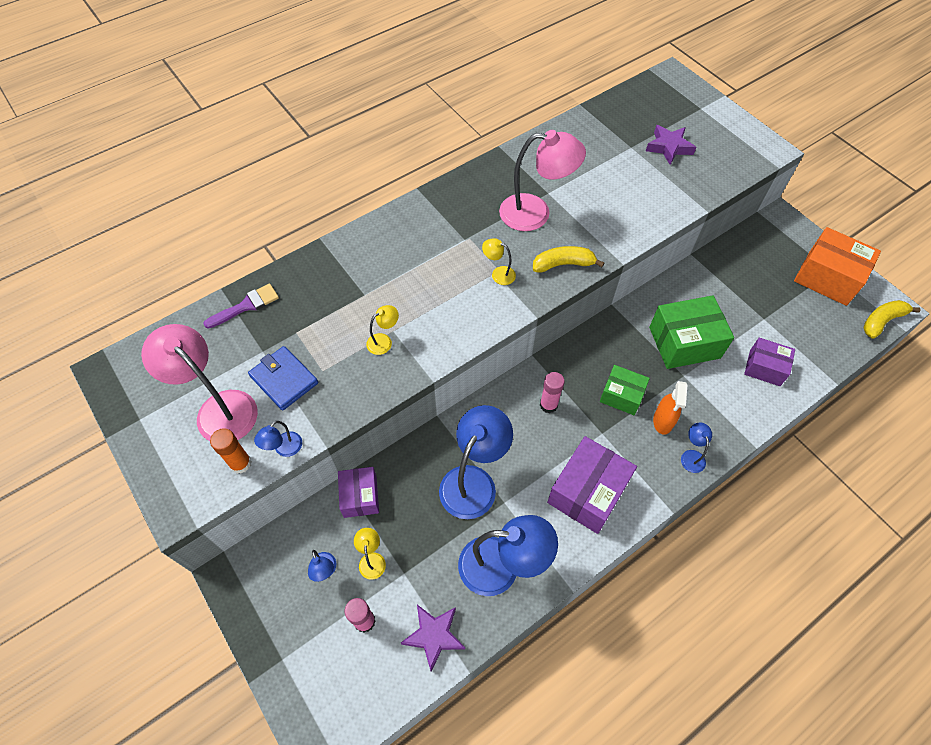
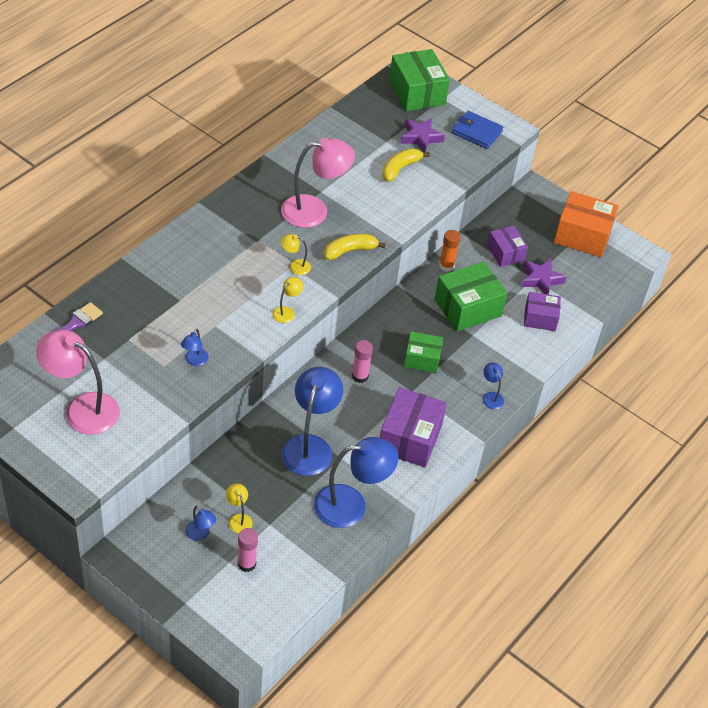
camera: 20 degrees left, 10 degrees down
(240, 463) = (118, 446): orange glue stick -> orange glue stick (446, 266)
(284, 380) = (132, 378): blue wallet -> blue wallet (477, 132)
(284, 449) = (152, 429): blue lamp -> blue lamp (194, 361)
(360, 496) = (213, 474): purple box -> purple box (505, 253)
(384, 341) = (210, 335): yellow lamp -> yellow lamp (286, 312)
(434, 635) = (308, 563): purple star -> purple star (541, 279)
(663, 421) = (461, 374): orange spray bottle -> none
(674, 99) = (417, 92): none -> green box
(881, 321) = (632, 266): yellow banana -> yellow banana (400, 169)

